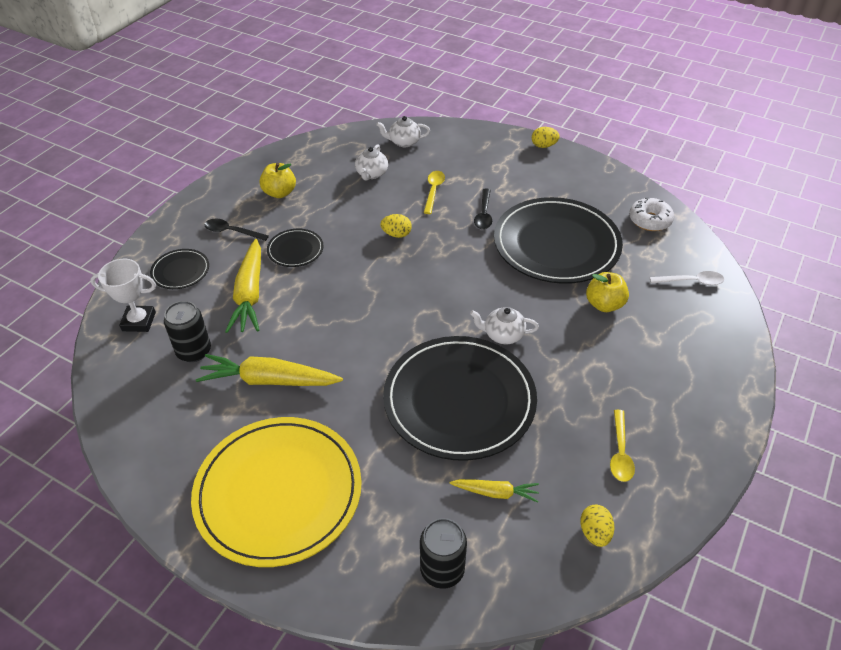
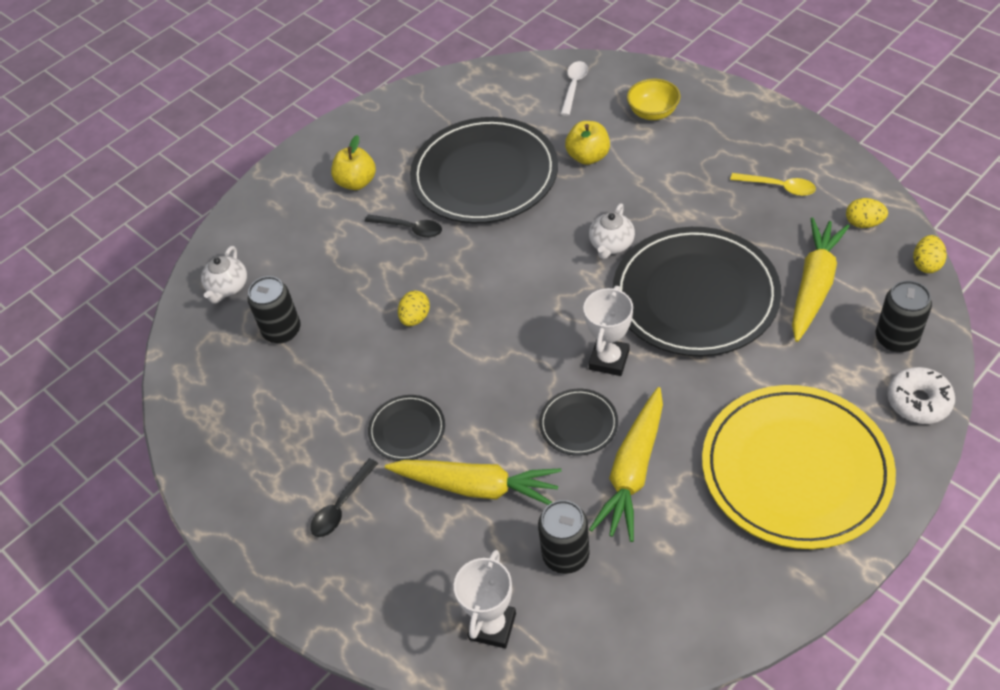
camera: 70 degrees left, 5 degrees up
(180, 271) = (404, 573): black plate -> black plate (578, 424)
(279, 193) = (277, 442): yellow apple -> yellow apple (356, 182)
(371, 174) = (282, 331): white teapot -> black can
(376, 351) = (609, 360): none -> white trophy
(433, 191) = (345, 270): yellow spoon -> none
(496, 492) = (814, 285): yellow carrot -> yellow carrot, size x1.82
(543, 146) = (303, 152): yellow egg -> yellow egg (926, 264)
(650, 220) = (472, 94): white donut -> white donut (918, 401)
(683, 342) = (653, 112): none -> yellow bowl

